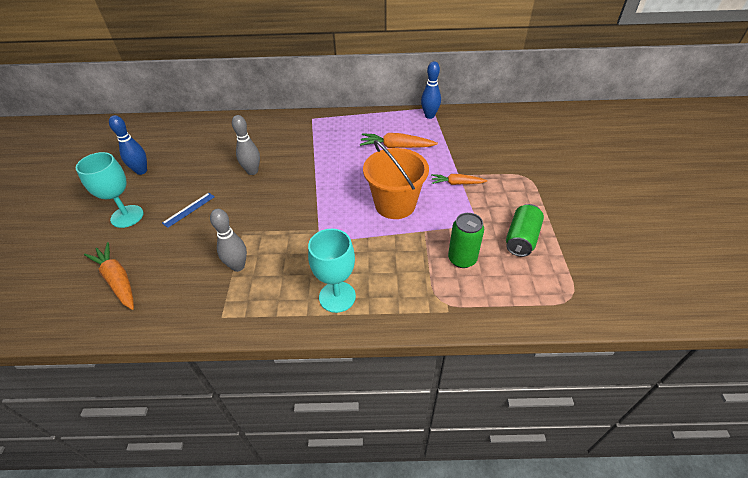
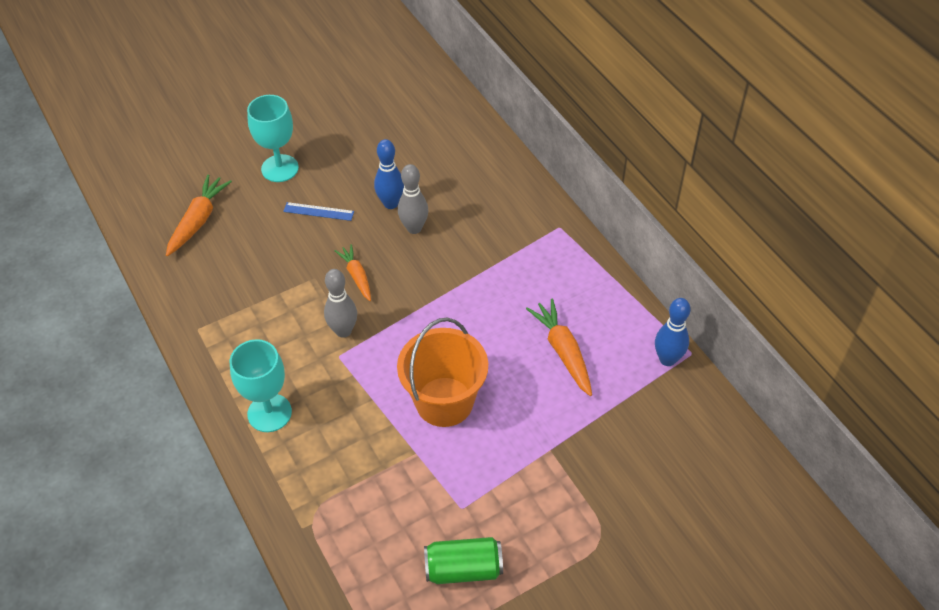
camera: 60 degrees right, 5 degrees up
(141, 171) = (351, 131): blue bowling pin -> blue bowling pin (391, 203)
(238, 266) = (264, 303): grey bowling pin -> grey bowling pin (343, 331)
(457, 183) = (529, 454): orange carrot -> orange carrot (356, 276)
(462, 259) = (390, 512): green can -> none

